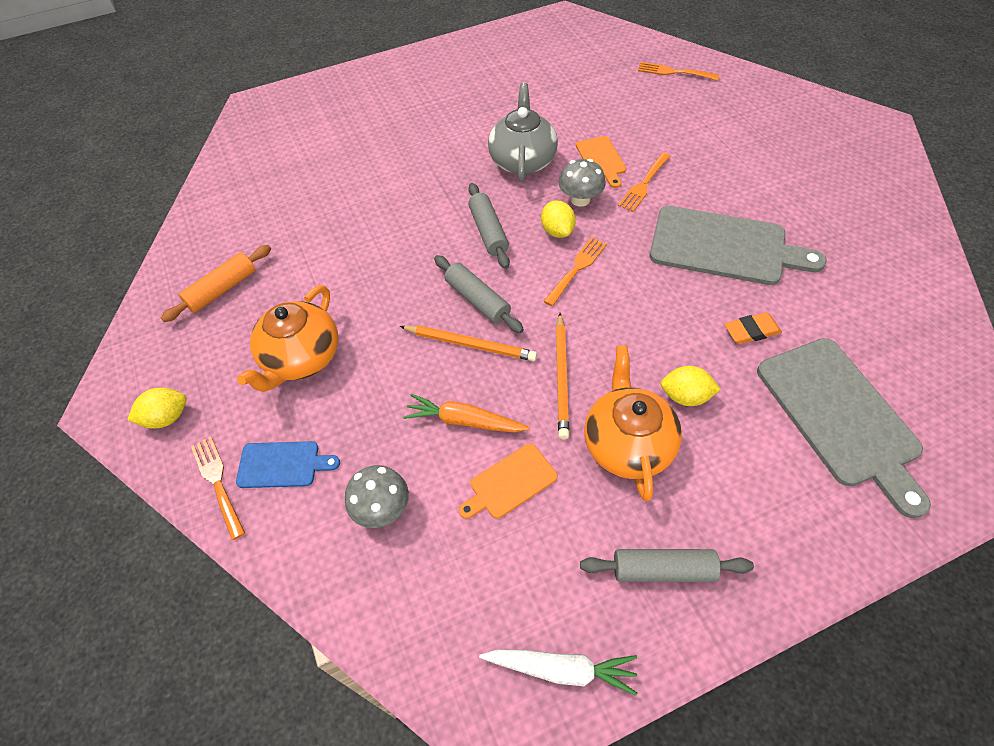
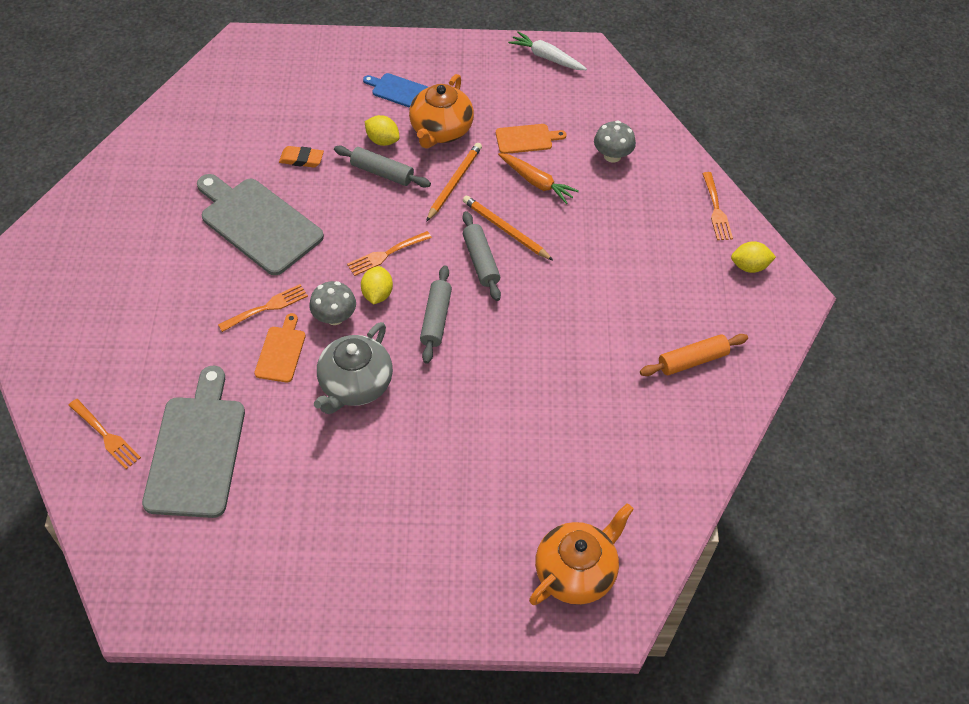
camera: 160 degrees left, 0 degrees up
(282, 465) = (670, 203): blue cutting board -> blue cutting board (398, 90)
(301, 358) = (638, 271): orange teapot -> orange teapot (576, 572)
(663, 569) = (467, 72): grey rolling pin -> grey rolling pin (382, 173)
(840, 416) = (300, 95): grey cutting board -> grey cutting board (197, 450)

